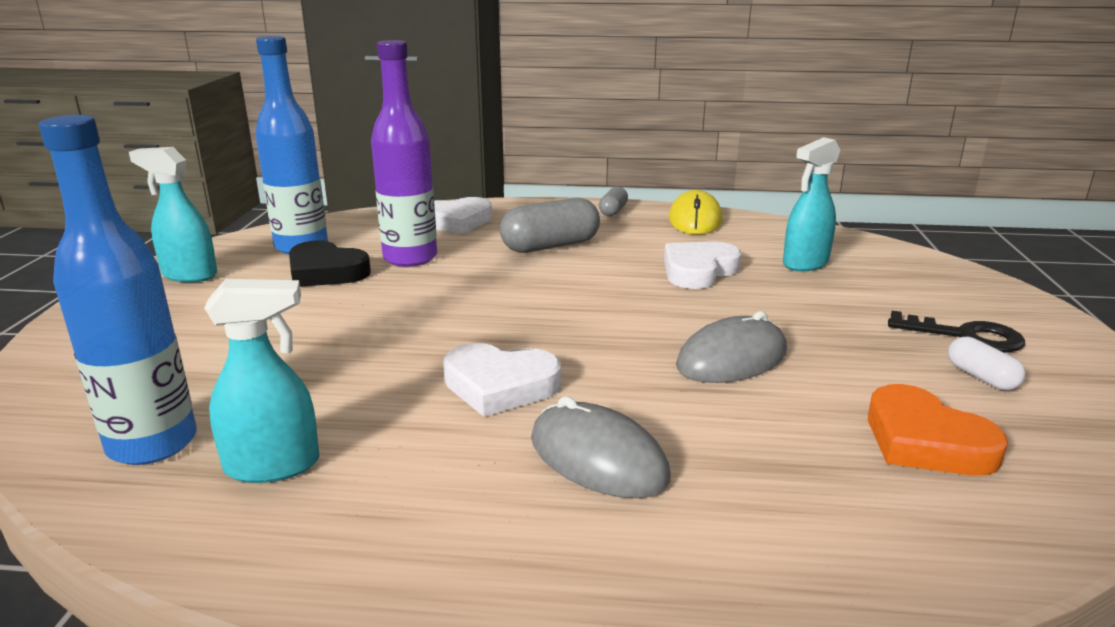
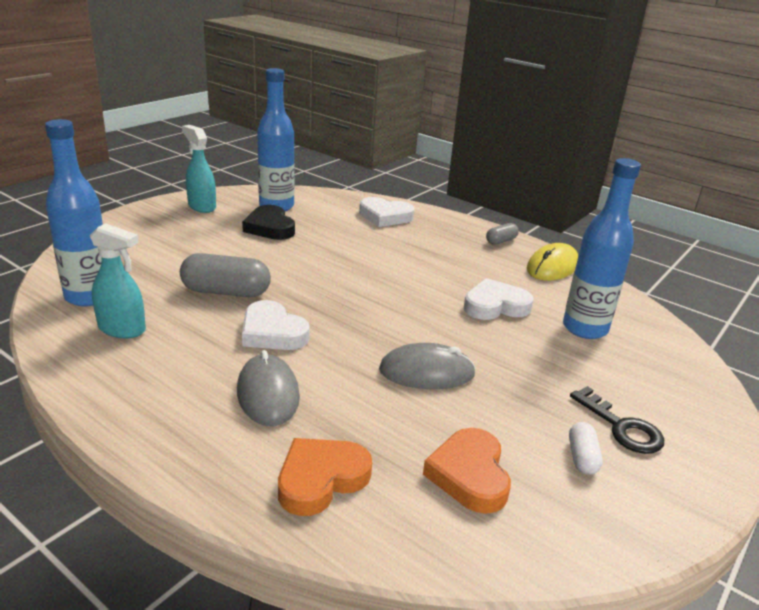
camera: 30 degrees right, 5 degrees up
(410, 258) = (326, 234): purple bottle -> none
(550, 246) = (421, 254): grey capsule -> grey capsule (226, 292)
(802, 525) = (321, 479): none -> orange heart
(805, 263) = (585, 328): turquoise spray bottle -> blue bottle

